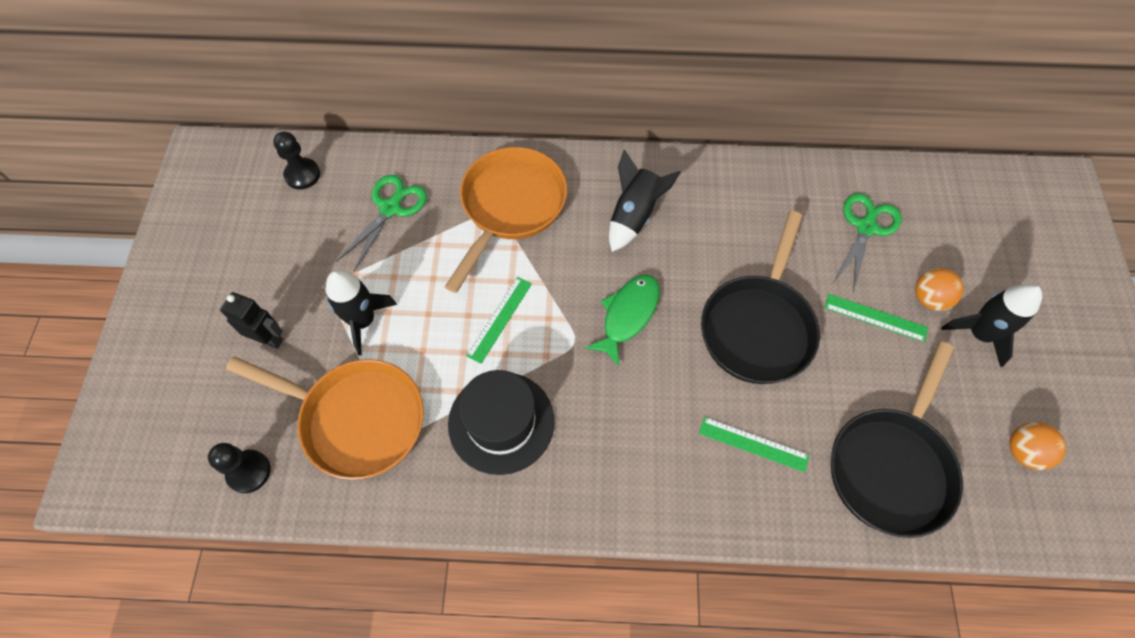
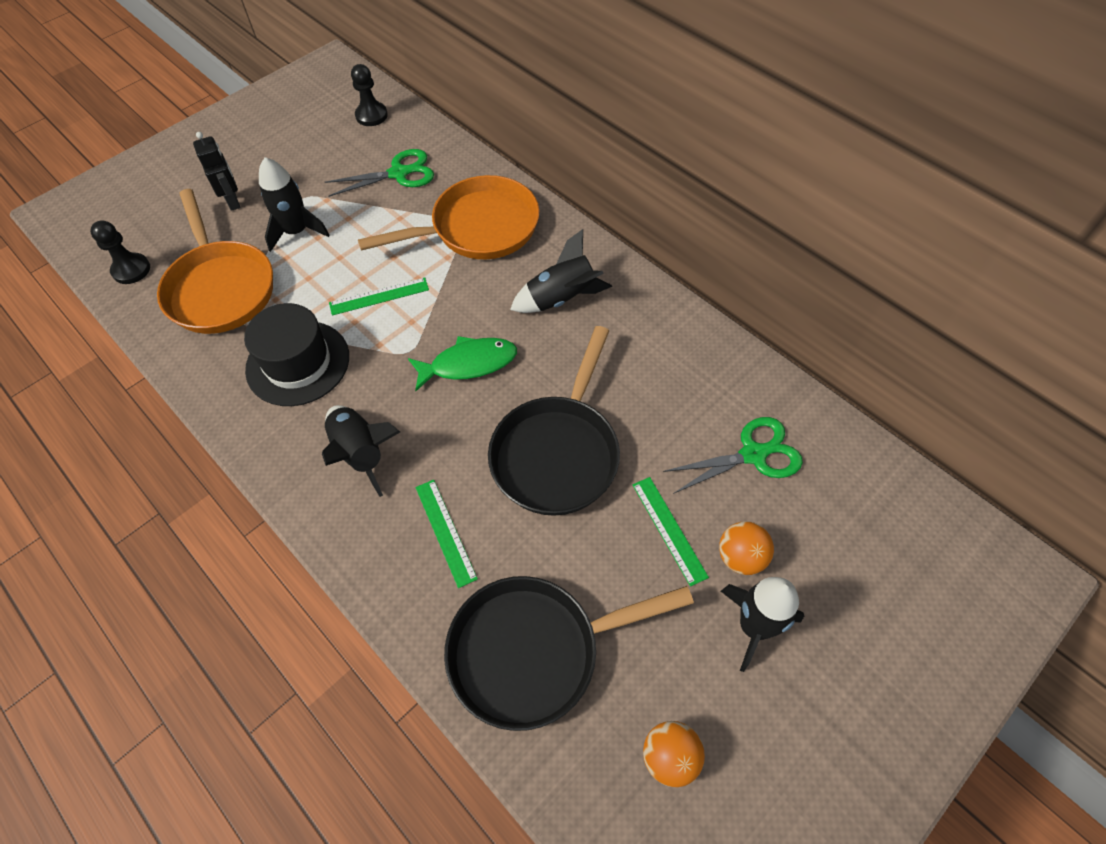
camera: 45 degrees right, 5 degrees down
(632, 445) = (361, 453): none -> black rocket
(758, 327) = (557, 453): black pan -> black pan turned 45 degrees counterclockwise

